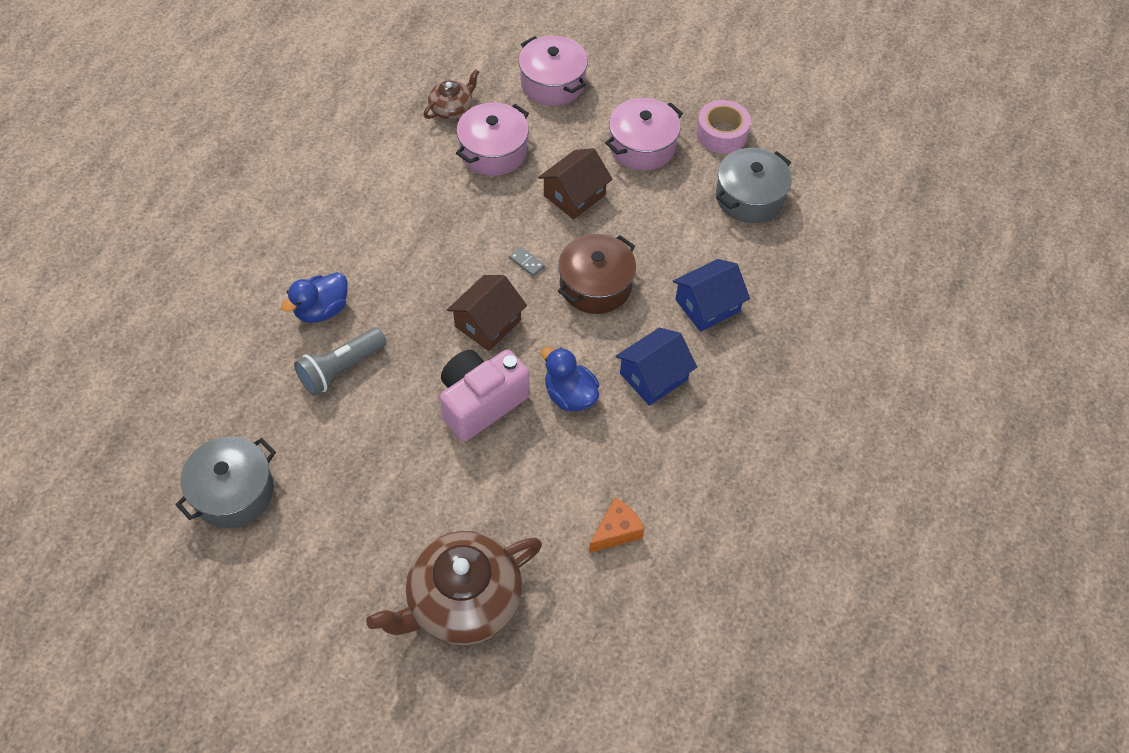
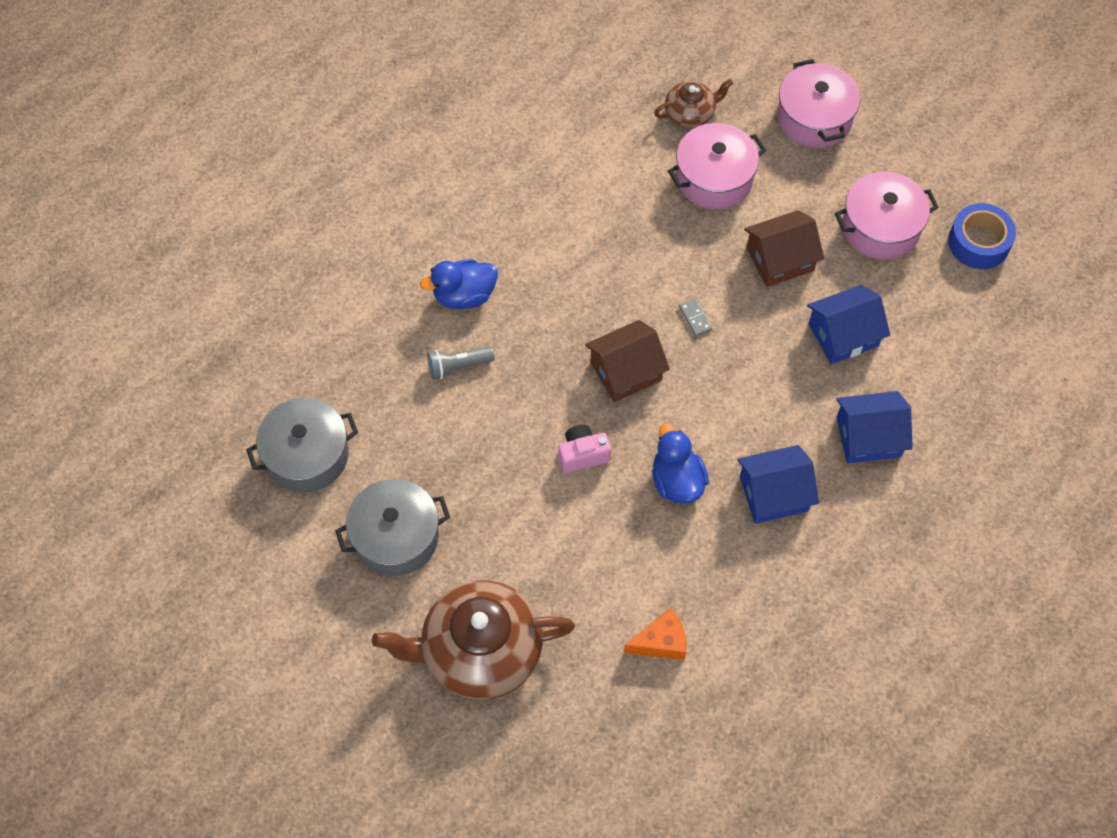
camera: 25 degrees right, 5 degrees up
(341, 369) = (458, 366): grey flashlight -> grey flashlight, size x0.66
(481, 403) = (582, 455): pink camera -> pink camera, size x0.53
(595, 285) = (757, 370): brown pot -> none
(651, 235) = (843, 335): none -> blue house
(721, 134) = (978, 243): pink tape -> blue tape
(749, 197) = (974, 329): grey pot -> grey pot (396, 537)

